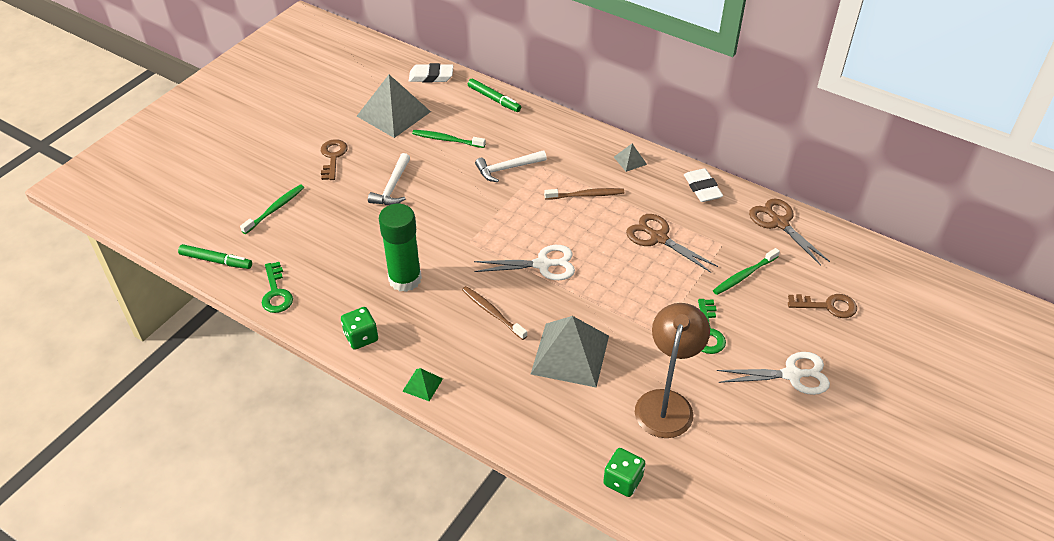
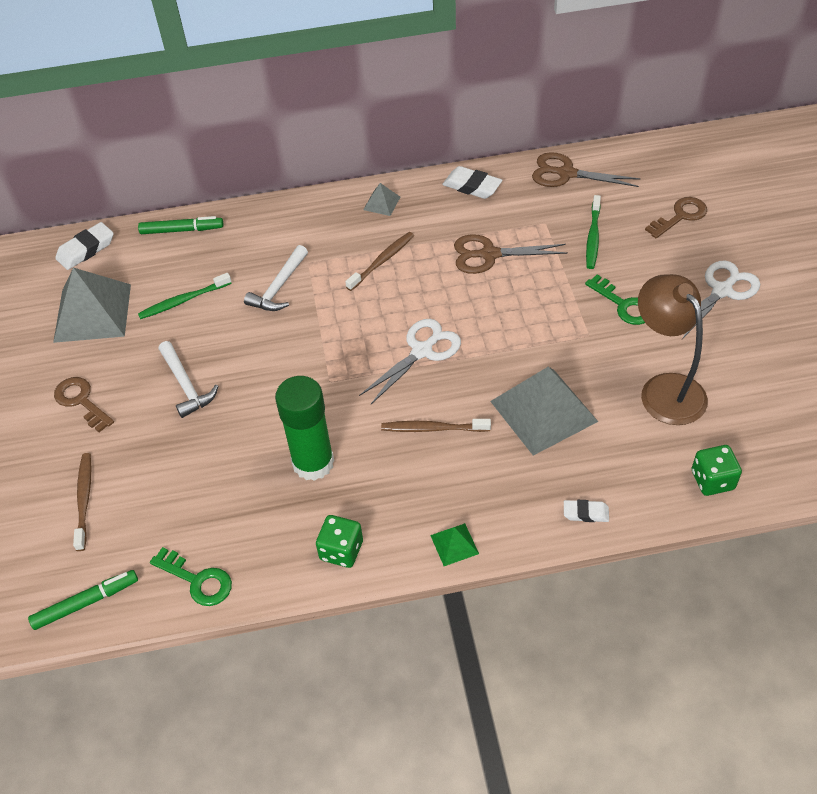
camera: 40 degrees left, 5 degrees up
(275, 209) = (84, 500): green toothbrush -> brown toothbrush
(518, 432) = (585, 513): none -> white eraser

